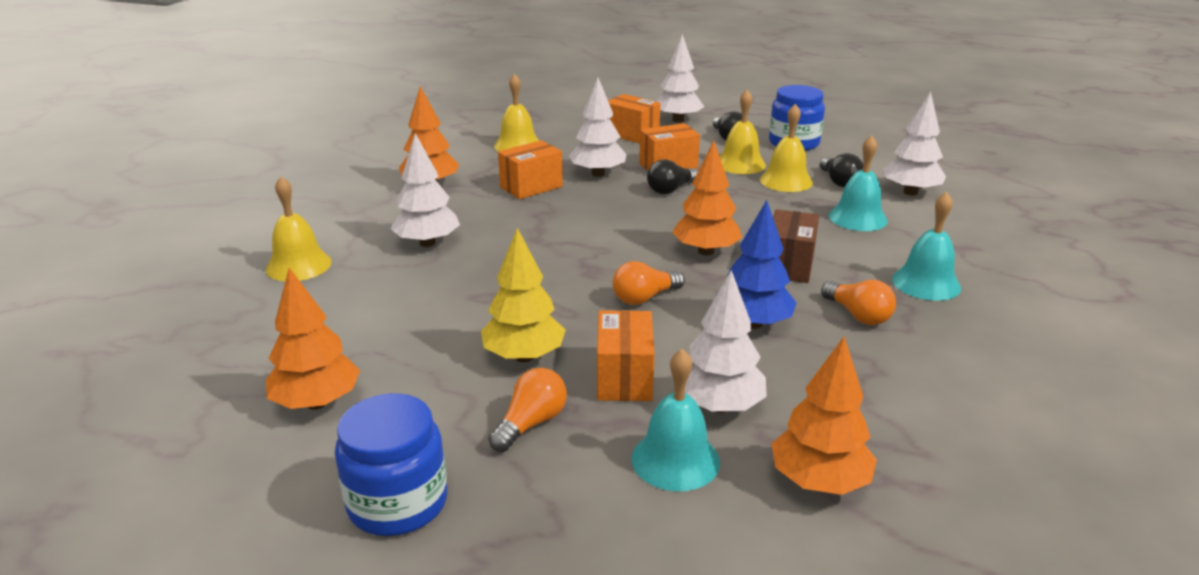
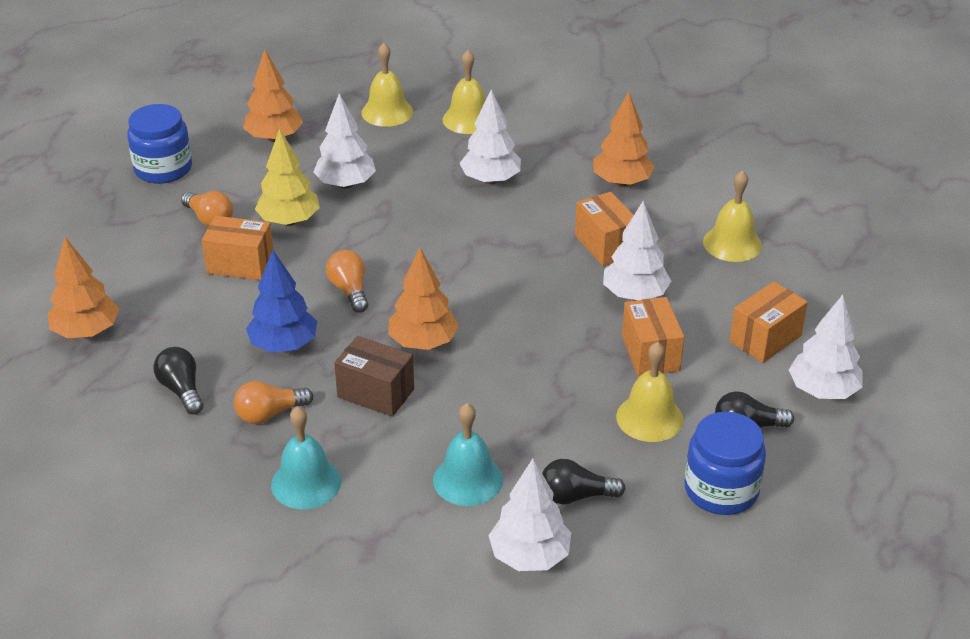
camera: 100 degrees right, 10 degrees up
(671, 189) = (579, 344): black light bulb -> black light bulb (182, 390)
(675, 460) = (141, 274): turquoise bell -> none
(719, 406) = (185, 304): white tree -> white tree (345, 184)
(786, 181) = (587, 446): yellow bell -> yellow bell (387, 112)

